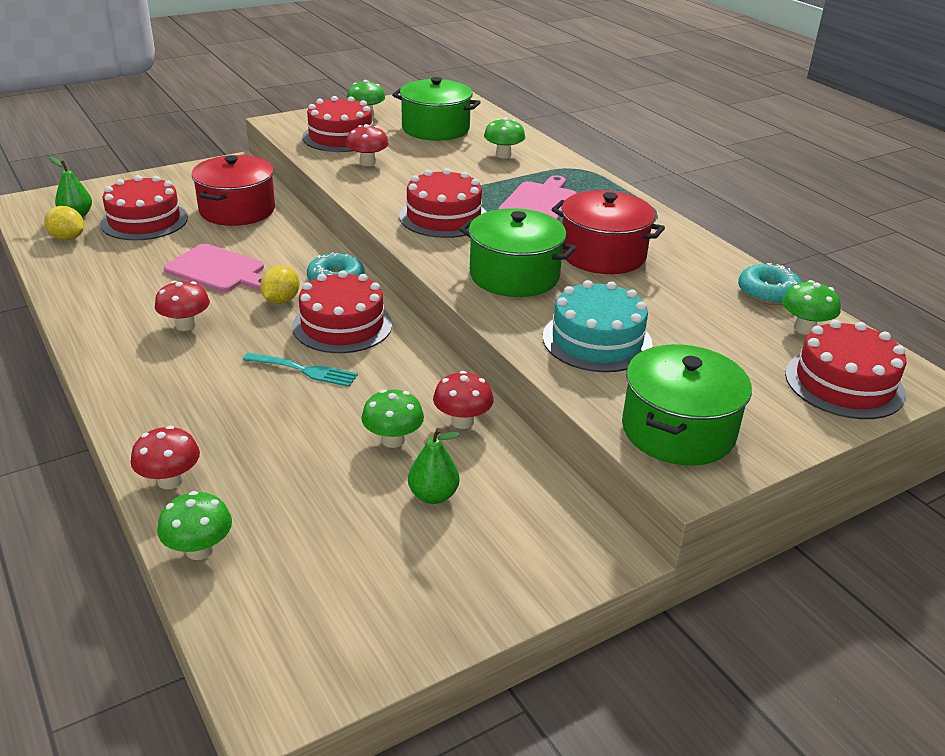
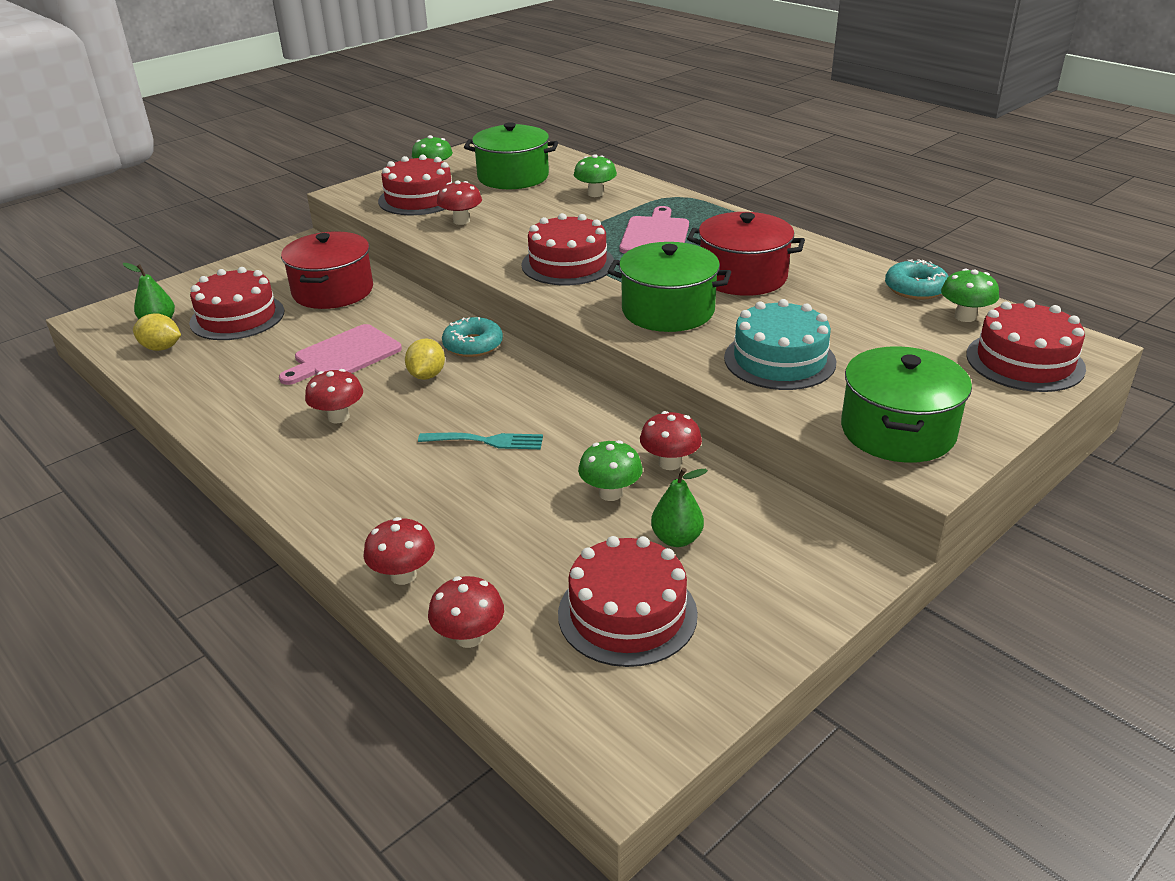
camera: 10 degrees left, 0 degrees up
(199, 550) = (469, 637): green mushroom -> red mushroom
(218, 270) = (344, 355): pink cutting board -> pink cutting board turned 120 degrees clockwise
(342, 325) = (503, 390): red cake -> red cake (627, 613)

